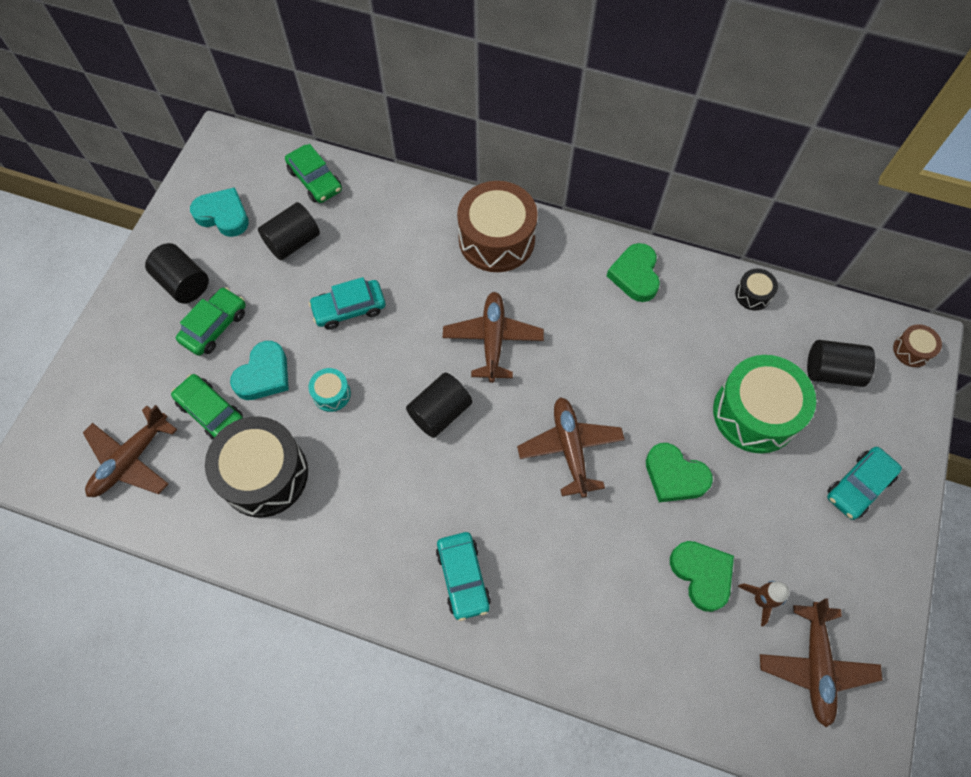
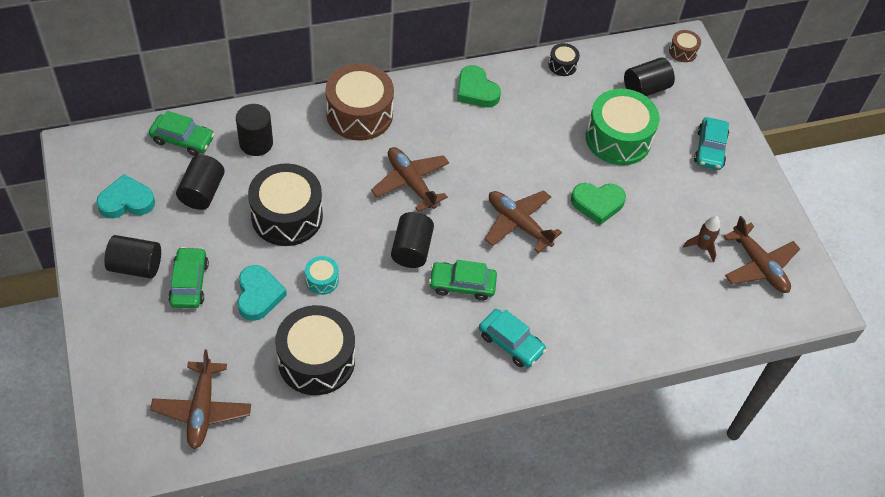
camera: 40 degrees left, 10 degrees down
(211, 411) = (238, 342): green car -> green car (462, 285)
(349, 308) = (287, 216): turquoise car -> black drum
(377, 218) = (256, 143): none -> black cylinder
(702, 574) = (657, 253): green heart -> none

